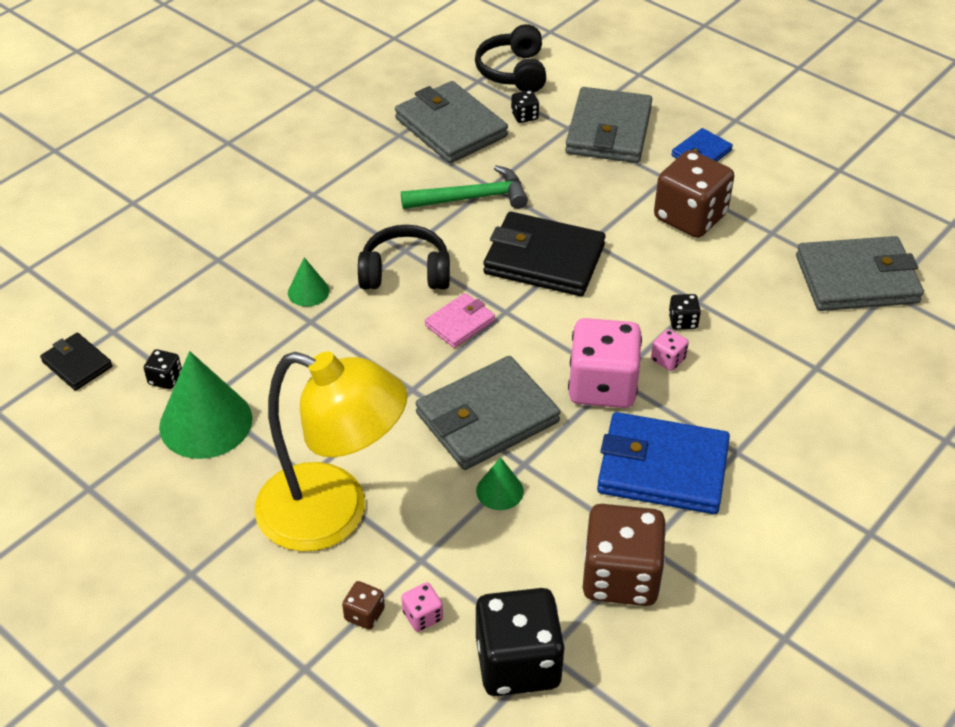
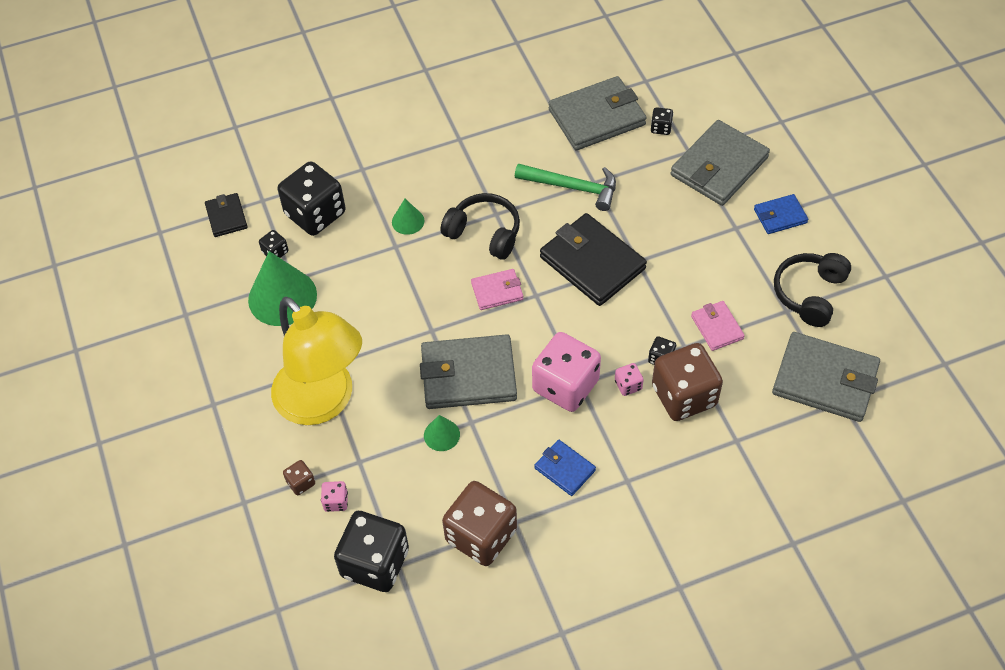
camera: 30 degrees right, 10 degrees up
(190, 322) = (315, 214): none -> black dice
(451, 127) = (597, 117): grey wallet -> grey wallet turned 75 degrees clockwise
(513, 72) = (679, 82): black headphones -> black headphones (809, 294)
(662, 468) = (564, 469): blue wallet -> blue wallet, size x0.52
(690, 217) = (730, 270): brown dice -> brown dice (684, 396)
(716, 272) = (717, 327): none -> pink wallet

